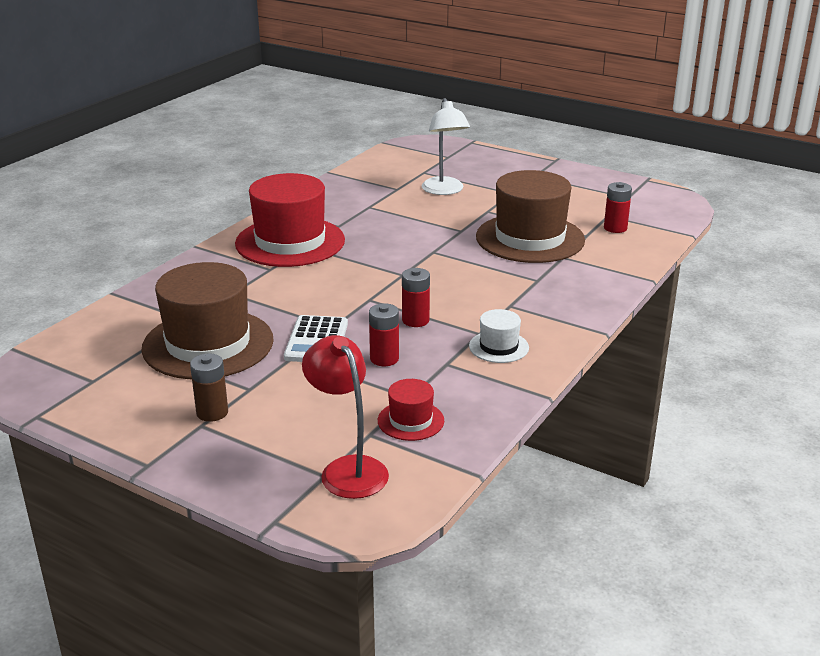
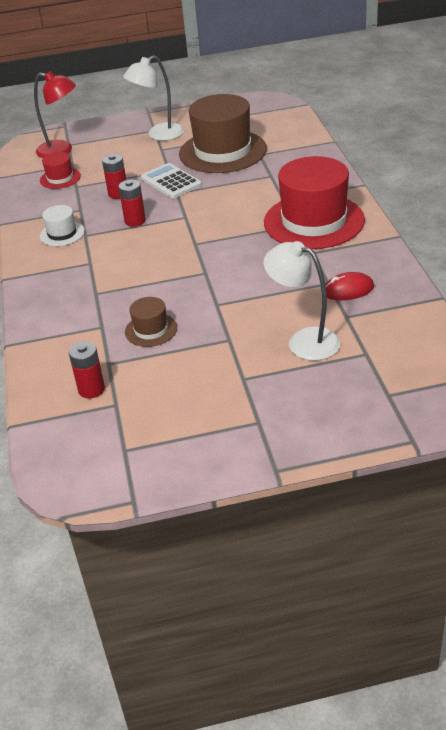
camera: 140 degrees right, 10 degrees up
(212, 412) = (159, 135): brown battery -> white lamp
(366, 198) = (348, 290): none -> red mouse
(530, 238) = (151, 330): brown hat -> brown hat, size x0.46

